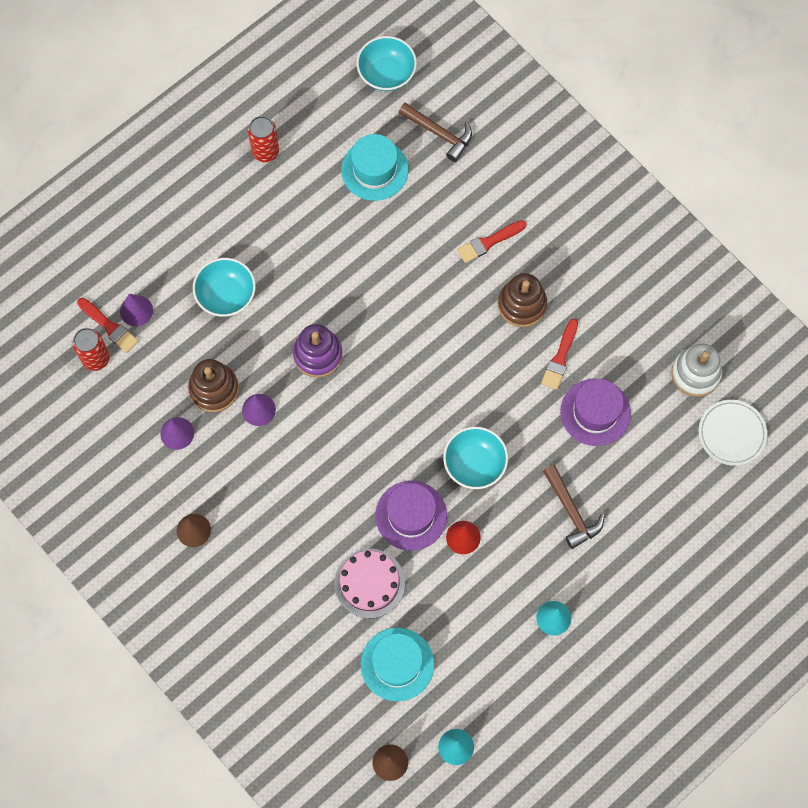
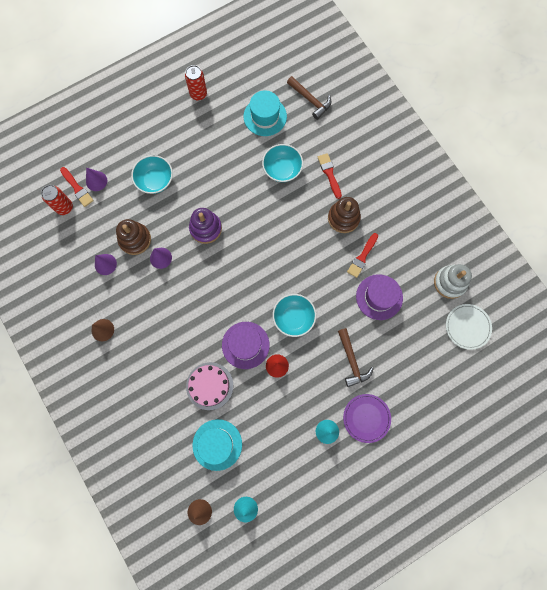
camera: 10 degrees right, 5 degrees up
(386, 73) = (284, 57): turquoise bowl -> turquoise bowl (282, 169)
(489, 242) = (329, 174): red brush -> red brush turned 90 degrees clockwise
(607, 589) = (366, 418): none -> purple plate

